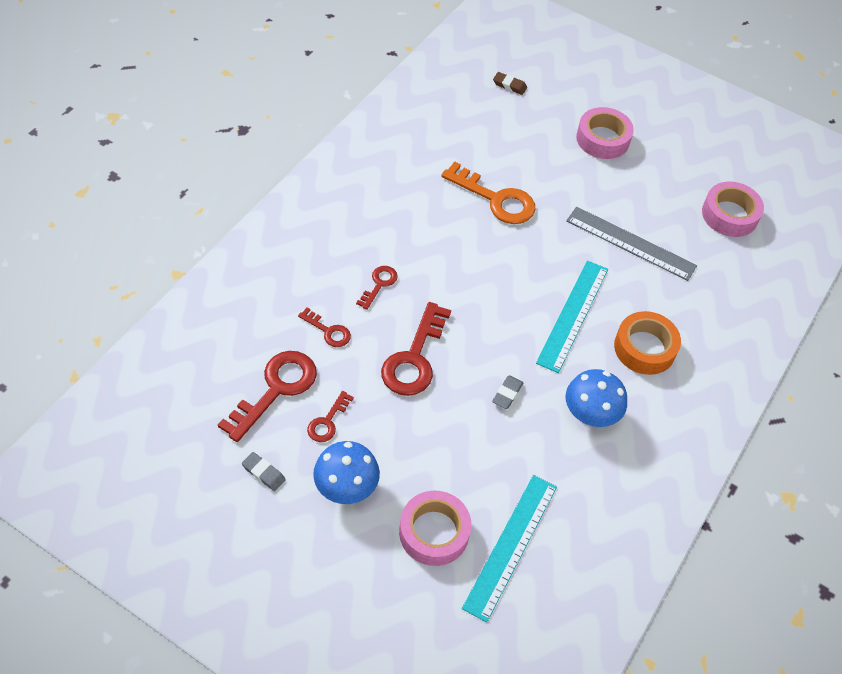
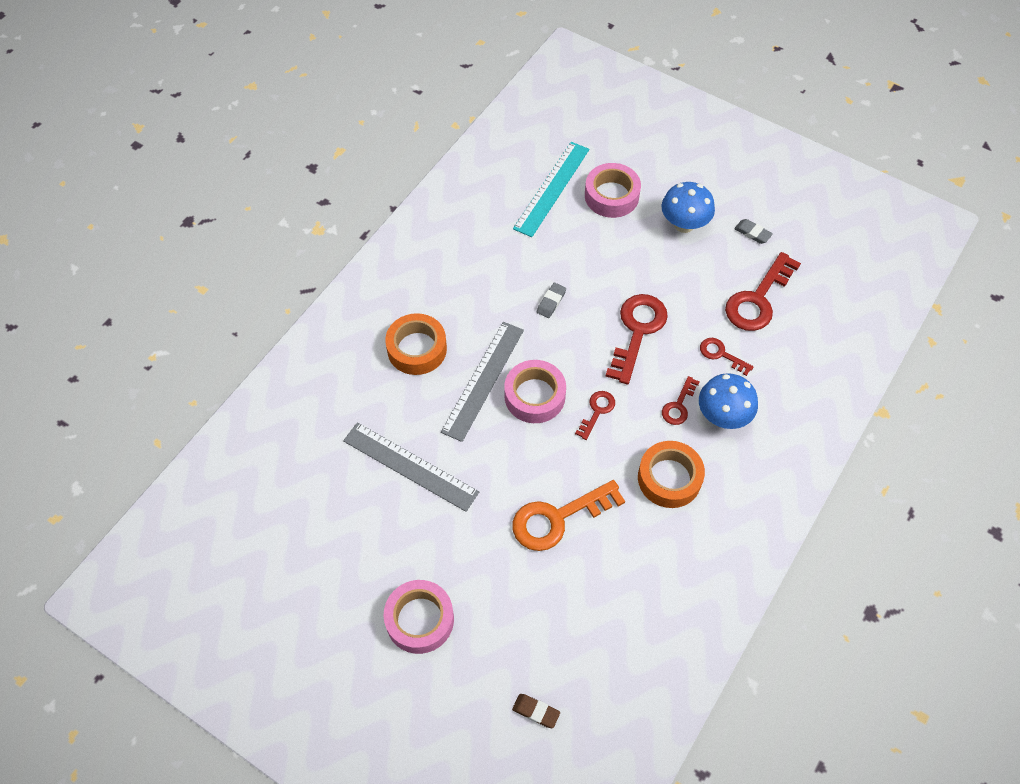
camera: 175 degrees left, 5 degrees up
(327, 421) = (708, 274): red key -> red key (597, 411)
(395, 224) = (669, 478): none -> orange tape
(496, 199) = (558, 518): orange key -> orange key turned 60 degrees counterclockwise
(573, 315) = (483, 380): turquoise ruler -> grey ruler
(590, 415) = (477, 286): blue mushroom -> blue mushroom (722, 416)
(729, 215) = (287, 510): pink tape -> pink tape (534, 396)

